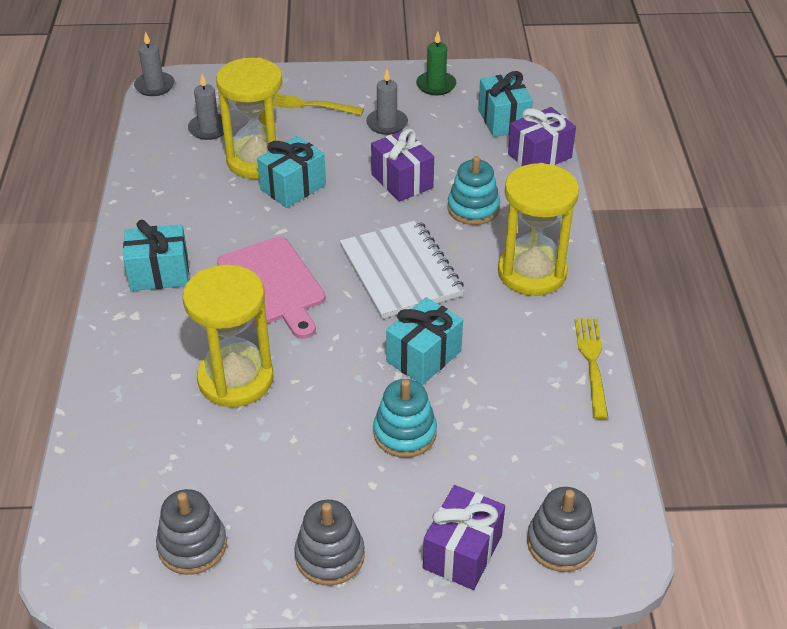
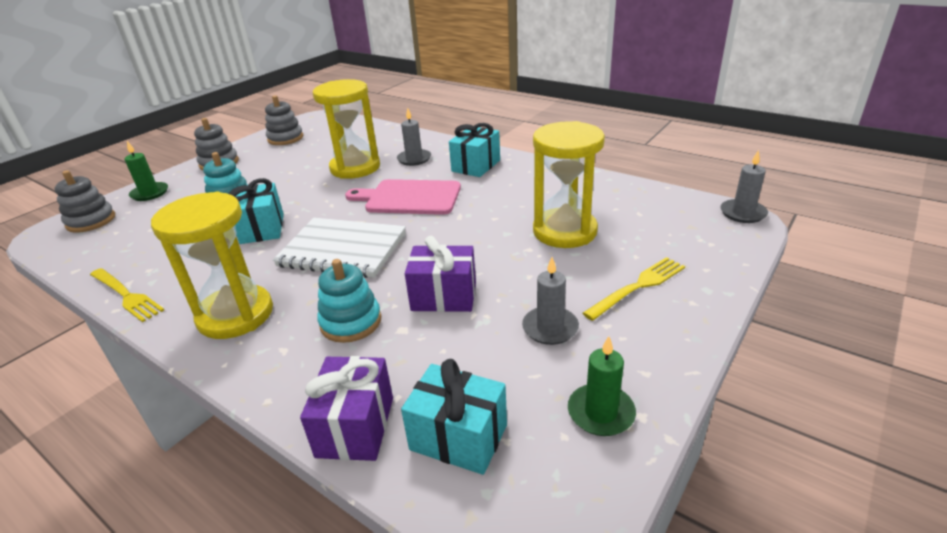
camera: 130 degrees right, 10 degrees down
(209, 129) = (639, 222): grey candle -> grey candle (414, 159)
(293, 187) = (506, 236): turquoise gift -> none
(462, 552) = (150, 193): purple gift -> green candle

